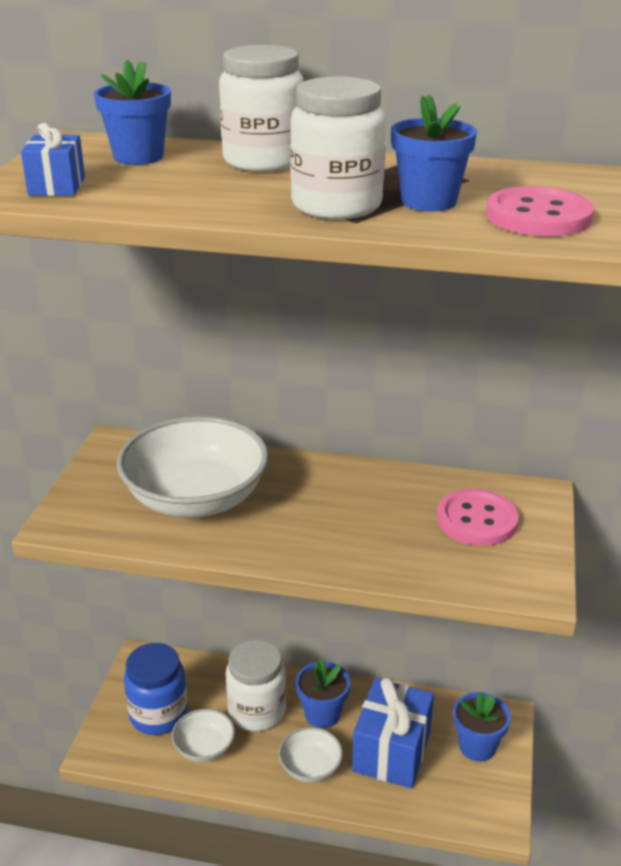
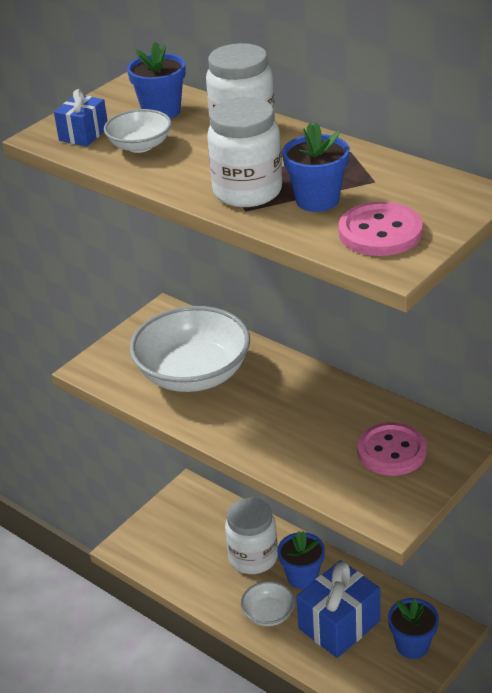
camera: 30 degrees right, 5 degrees up
(158, 714) = (178, 535): blue jar -> none
(204, 747) = (198, 572): white bowl -> white bowl (140, 146)

